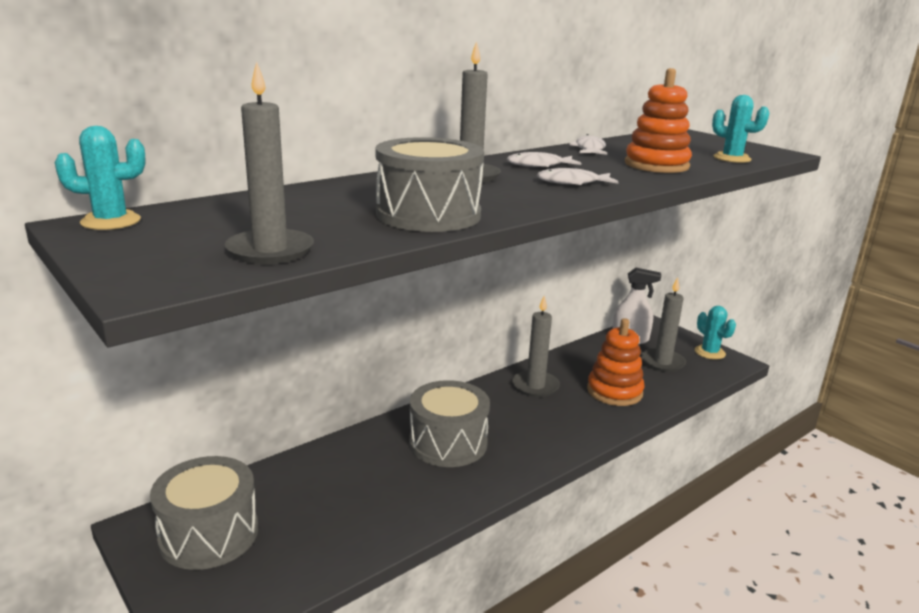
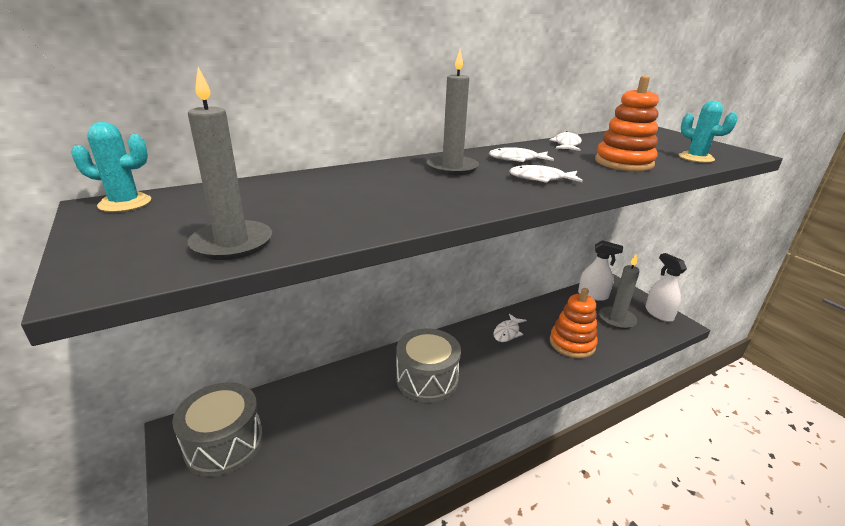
camera: 10 degrees right, 5 degrees up
(428, 215) = (396, 209): grey drum -> none
(535, 386) = (507, 332): grey candle -> white fish
(709, 352) = (659, 313): turquoise cactus -> white spray bottle

